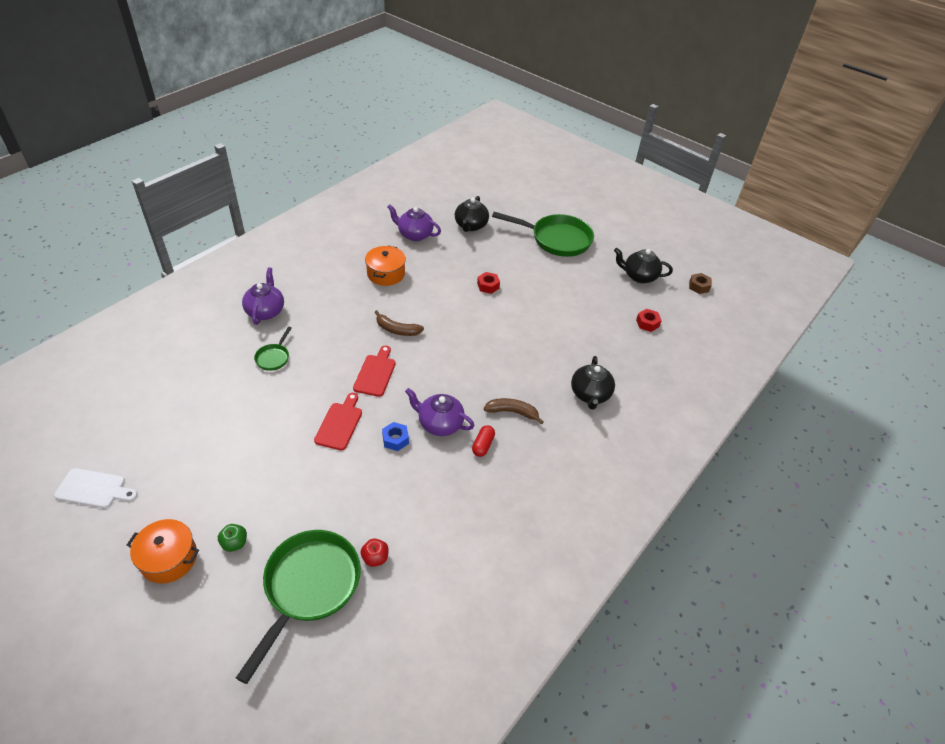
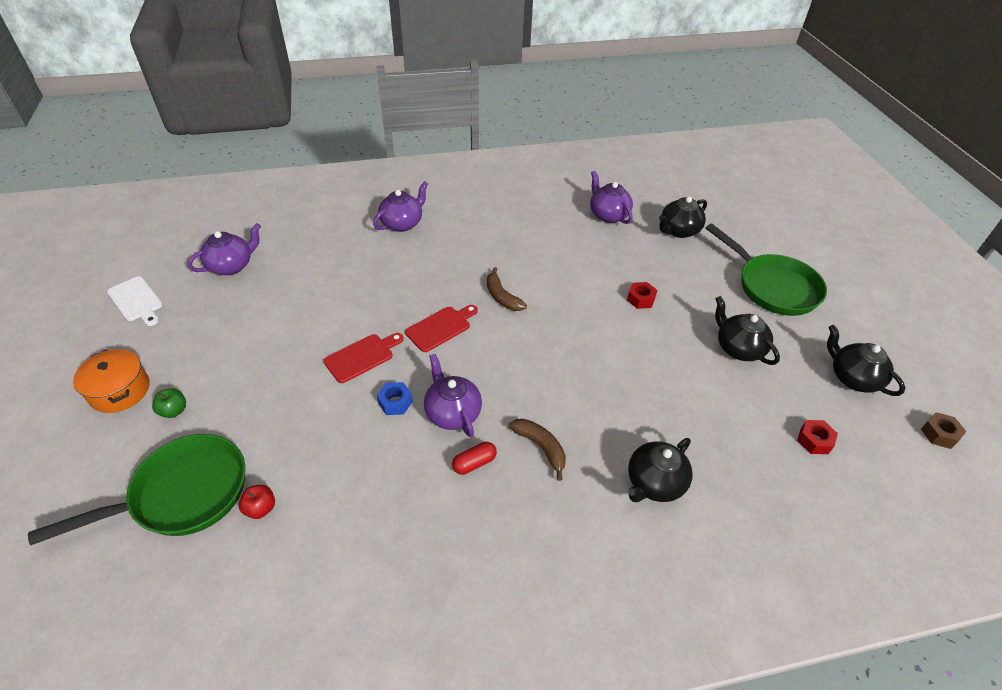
camera: 40 degrees right, 0 degrees up
(152, 416) = (231, 266): none -> purple teapot
(274, 357) = (368, 266): green pan -> none
(386, 274) = (543, 239): orange pot -> none
(569, 289) = (738, 348): none -> black teapot

